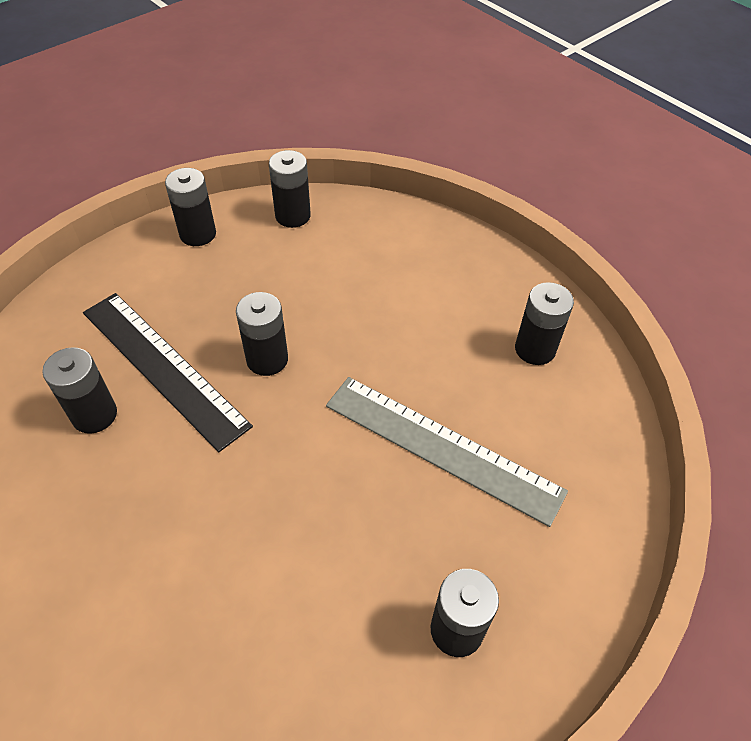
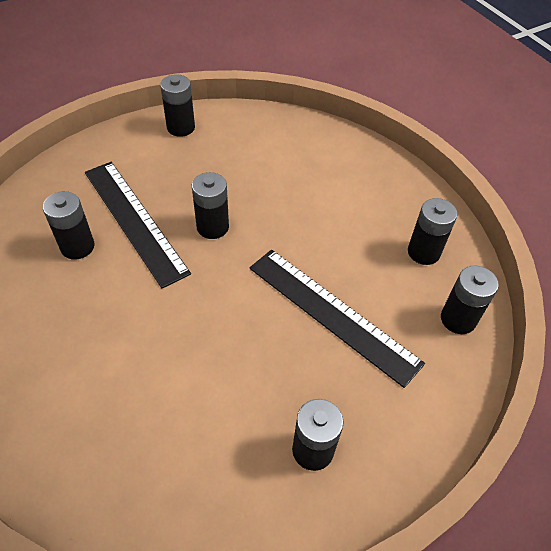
camera: 10 degrees right, 0 degrees up
(293, 216) = (255, 124): black battery -> black battery (458, 319)
(441, 448) = (332, 314): grey ruler -> black ruler

